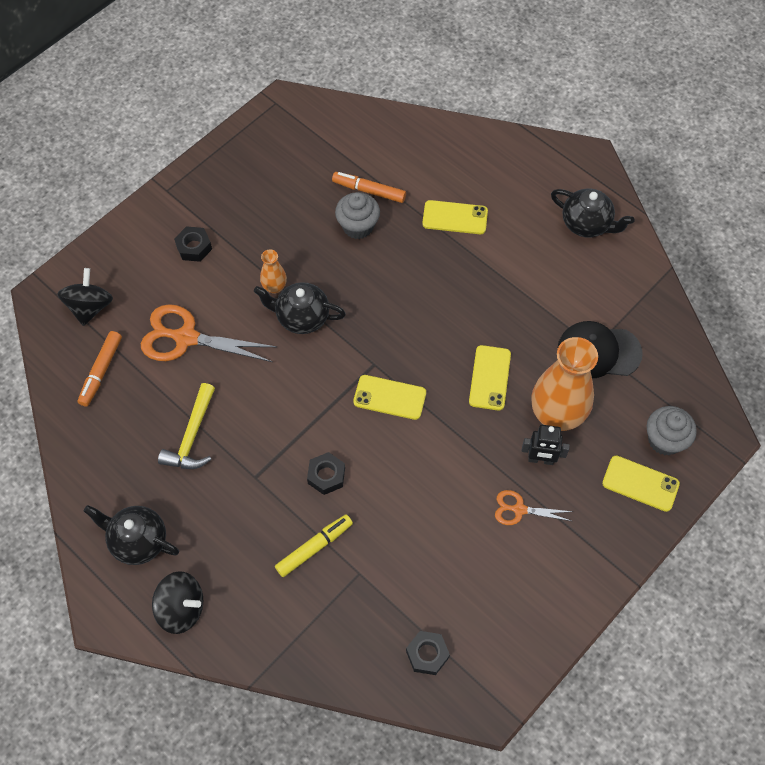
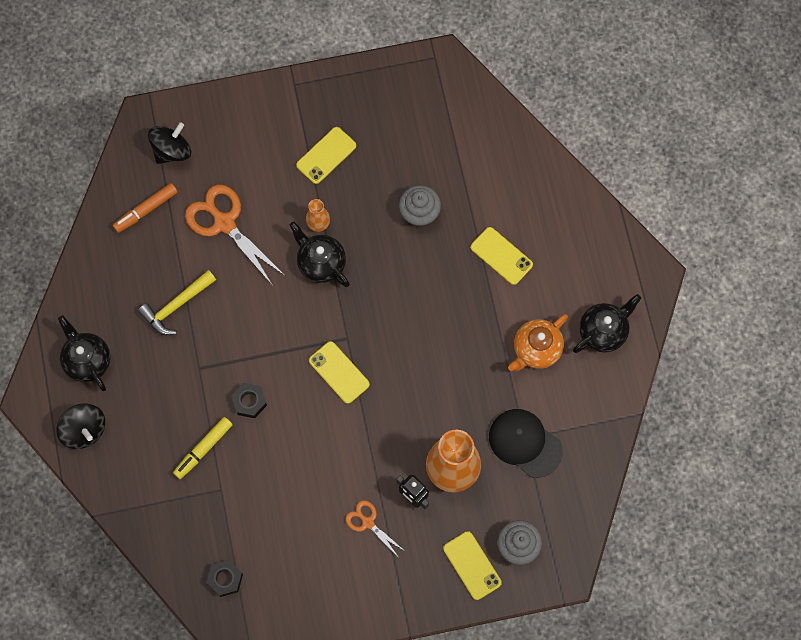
camera: 35 degrees right, 10 degrees up
(194, 247) = (281, 149): black nut -> none
(314, 547) = (203, 449): yellow marker -> yellow marker turned 135 degrees clockwise
(369, 191) = (451, 187): orange marker -> none
(490, 378) = (425, 407): yellow phone -> yellow phone (326, 155)
(544, 272) = (536, 349): none -> orange teapot
(587, 224) = (603, 331): black teapot -> black teapot turned 105 degrees counterclockwise

